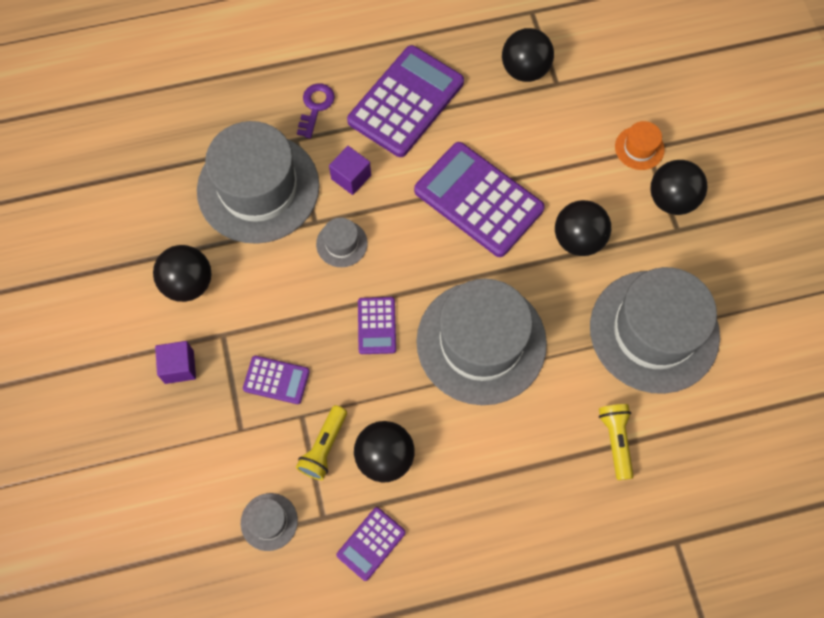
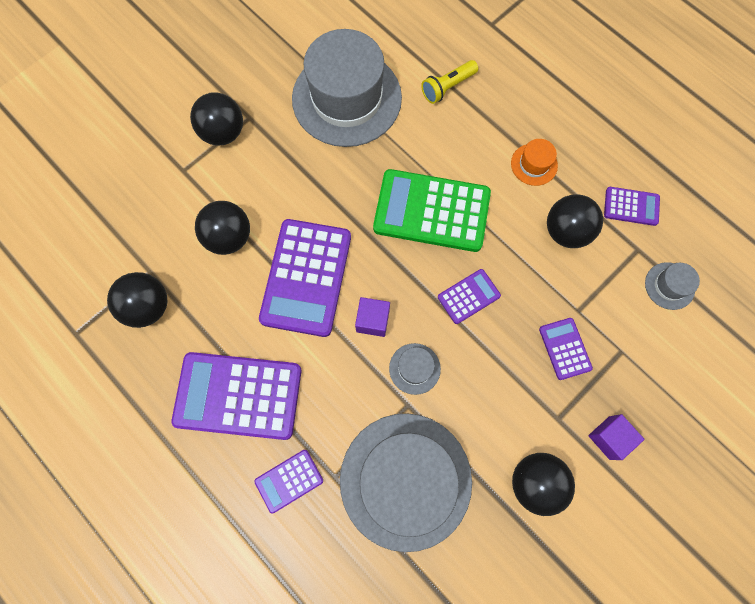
camera: 120 degrees left, 5 degrees up
(315, 107) = (289, 480): purple key -> purple calculator
(324, 447) = (589, 279): yellow flashlight -> none
(351, 177) = (345, 399): purple cube -> purple cube (372, 320)
(481, 342) = (431, 211): grey hat -> green calculator
(578, 239) = (299, 183): black ball -> black ball (229, 237)
(639, 148) = (185, 176): orange hat -> orange hat (534, 164)

